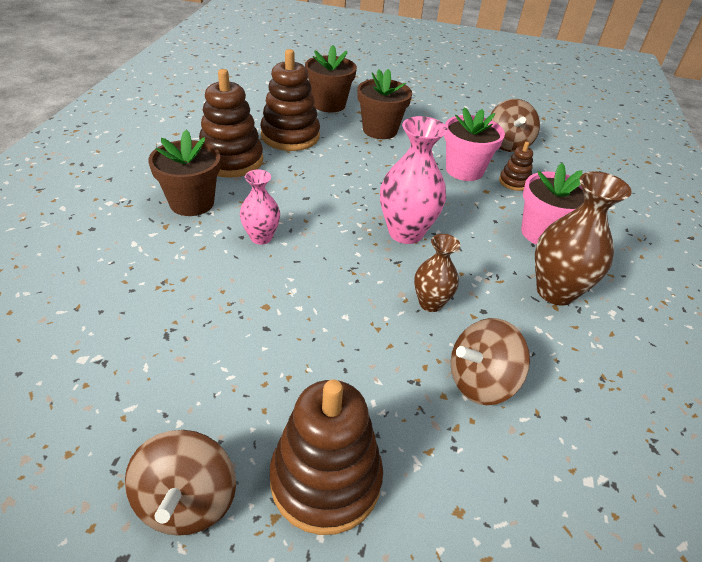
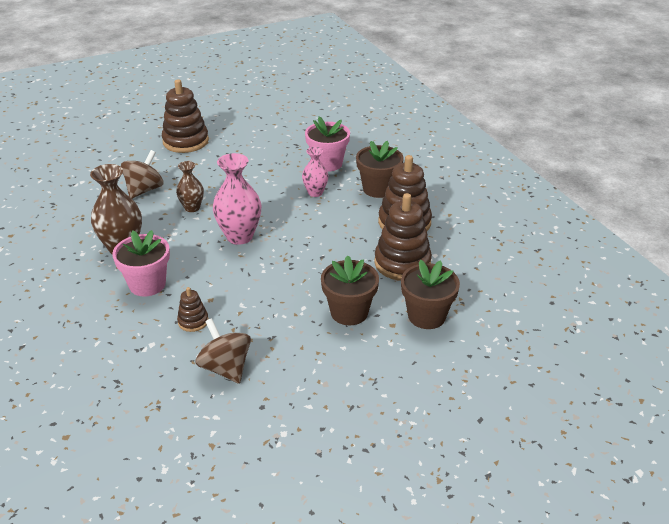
camera: 145 degrees right, 5 degrees down
(187, 501) = (226, 121): brown spinning top -> none
(464, 170) = (242, 310): pink flower pot -> pink flower pot (327, 163)

